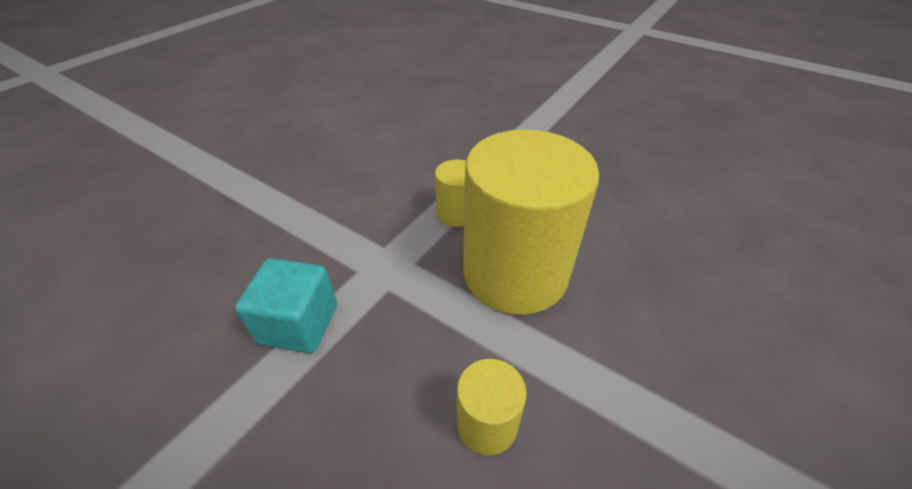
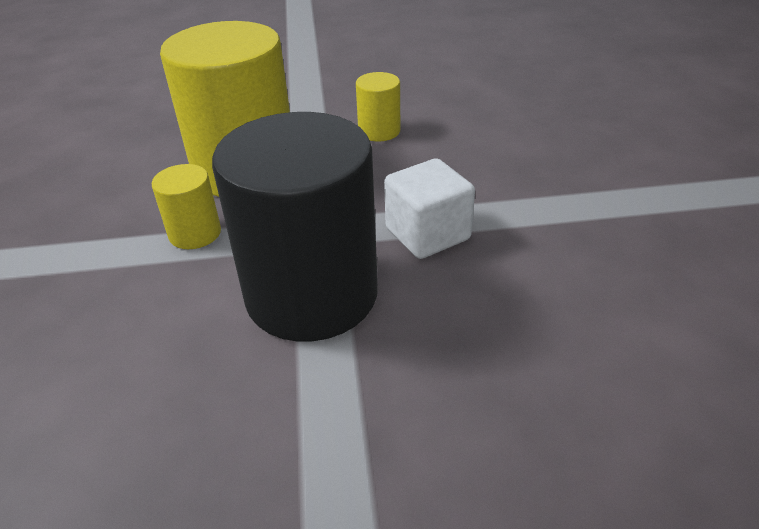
camera: 130 degrees left, 5 degrees down
(299, 324) = (427, 234): turquoise cube -> white cube
(334, 231) = (311, 294): none -> black cylinder

